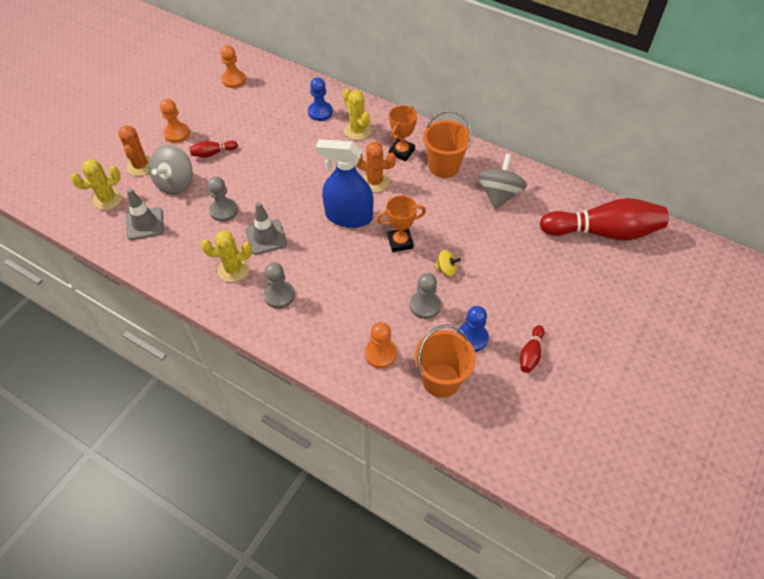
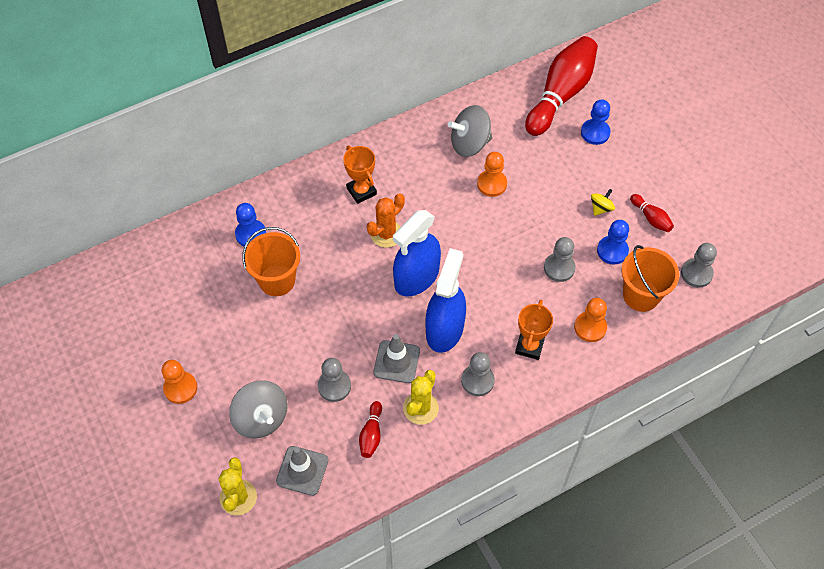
camera: 60 degrees left, 5 degrees up
(141, 166) = (208, 445): orange cactus -> none
(213, 153) = (240, 363): red bowling pin -> red bowling pin (371, 434)
(234, 80) = (131, 294): orange pawn -> orange pawn (492, 184)
(313, 254) = (444, 329): none -> blue spray bottle
(357, 131) = (304, 214): yellow cactus -> none
(400, 242) = (475, 250): orange trophy -> orange trophy (529, 346)
(444, 166) = (405, 167): orange bucket -> orange bucket (277, 280)
(446, 269) = (529, 231): yellow spinning top -> yellow spinning top (601, 208)
(498, 417) = (696, 273): none -> grey pawn
(499, 194) = (469, 143): grey spinning top -> grey spinning top turned 60 degrees counterclockwise
(585, 273) = (595, 132): none -> blue pawn

